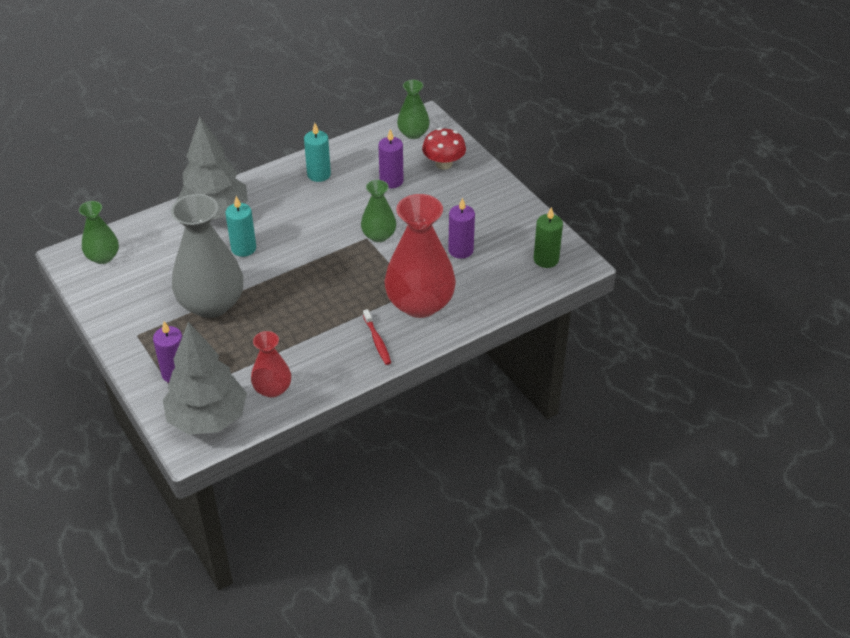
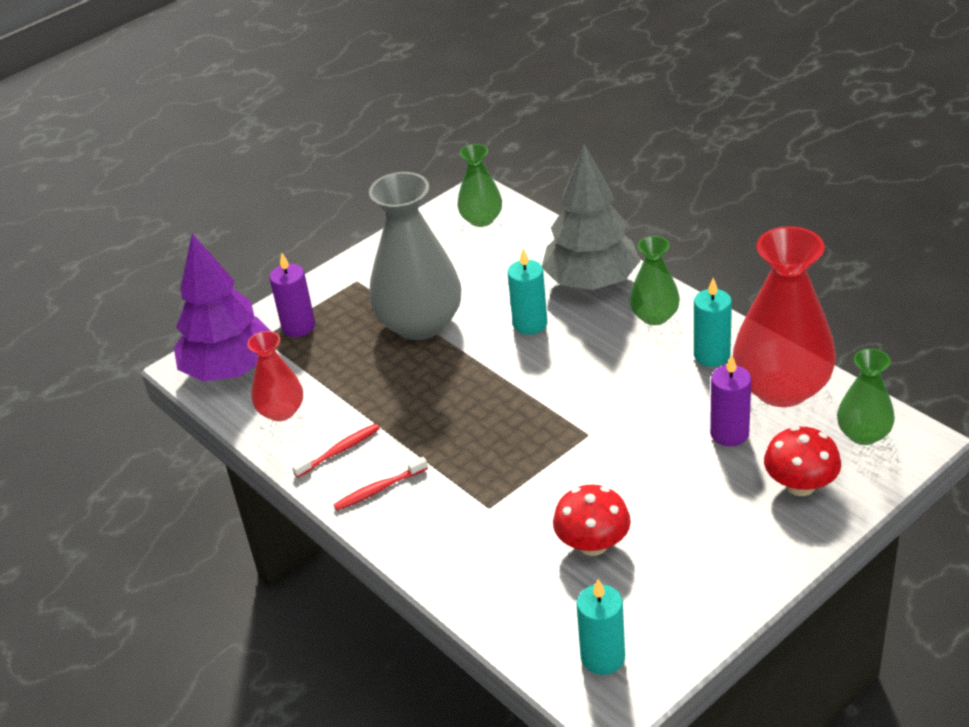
camera: 85 degrees right, 5 degrees down
(208, 418) = (230, 370): grey tree -> purple tree
(330, 359) = (339, 451): none -> red toothbrush
(379, 235) = (597, 446): green vase -> green vase (654, 316)
(420, 304) = (462, 519): red vase -> red vase (782, 388)
(460, 250) = (593, 544): purple candle -> red mushroom
(546, 259) = (603, 657): green candle -> turquoise candle

